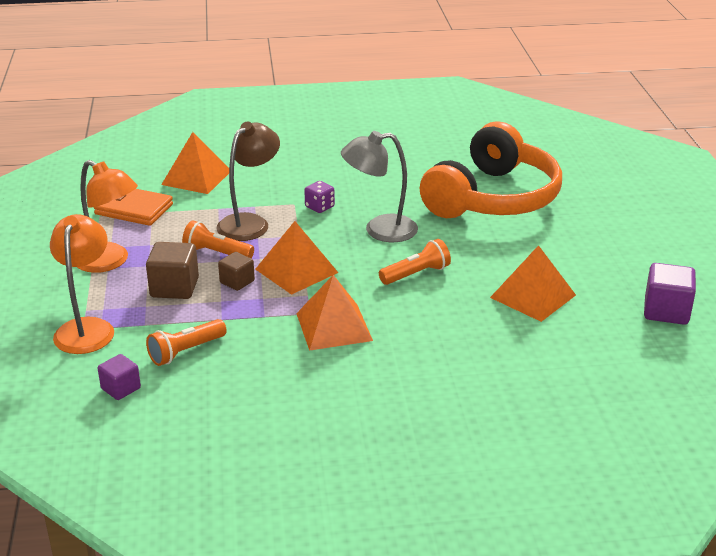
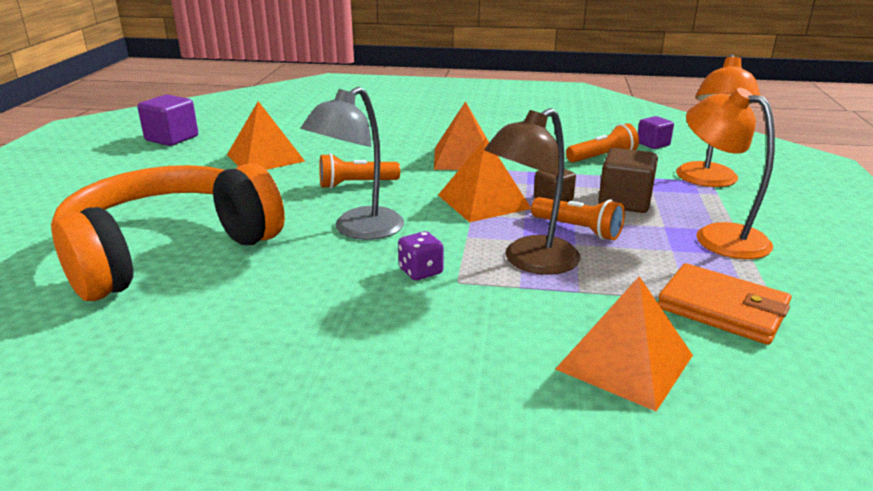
camera: 165 degrees left, 5 degrees down
(380, 230) = (359, 230): grey lamp -> grey lamp turned 120 degrees clockwise

